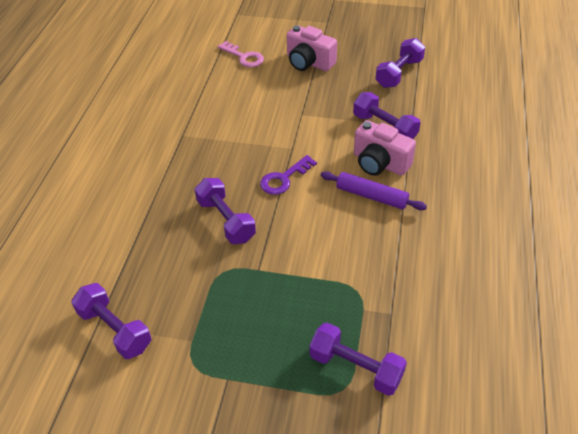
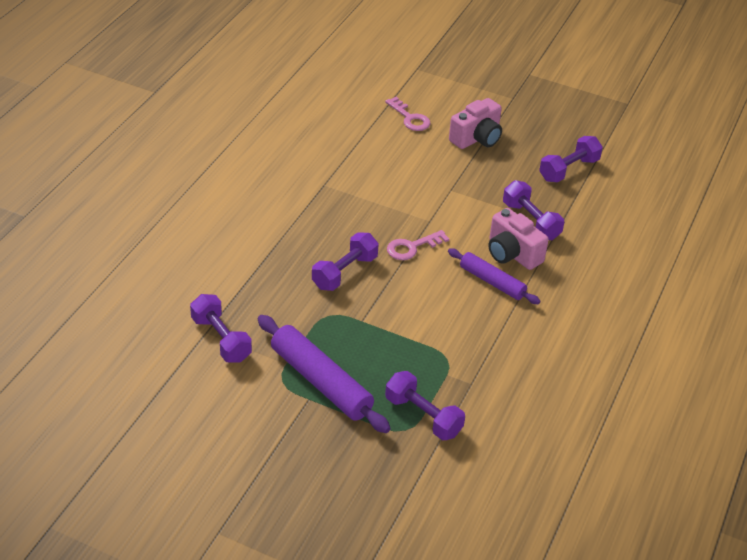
camera: 10 degrees right, 5 degrees down
(226, 220) = (344, 272): purple dumbbell -> purple dumbbell turned 60 degrees clockwise
(235, 354) = (321, 382): none -> purple rolling pin
(284, 178) = (412, 247): purple key -> pink key
(309, 62) = (477, 138): pink camera -> pink camera turned 90 degrees counterclockwise

